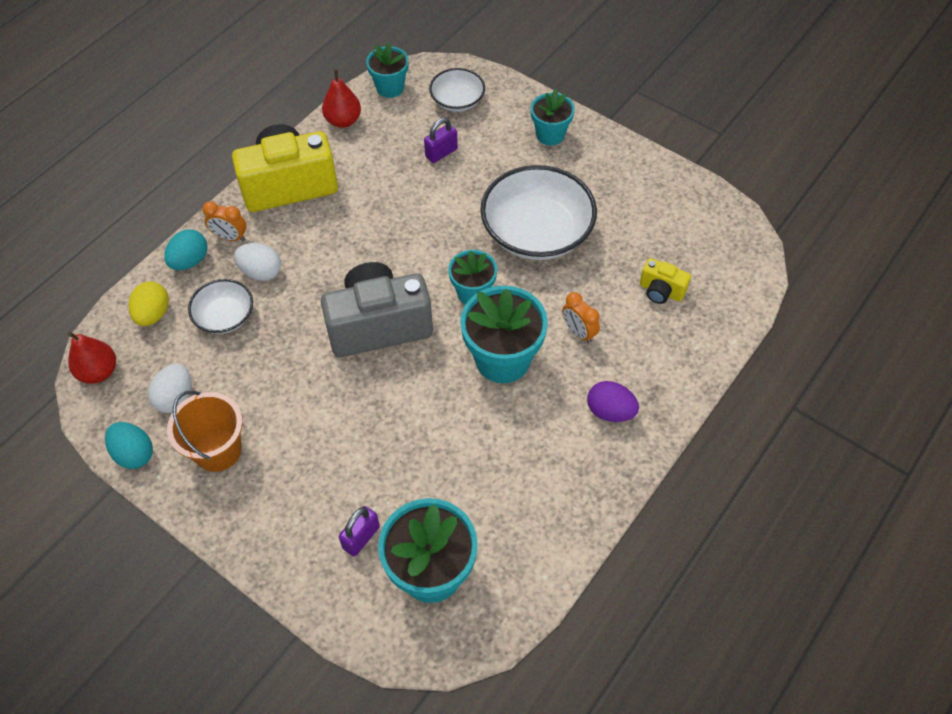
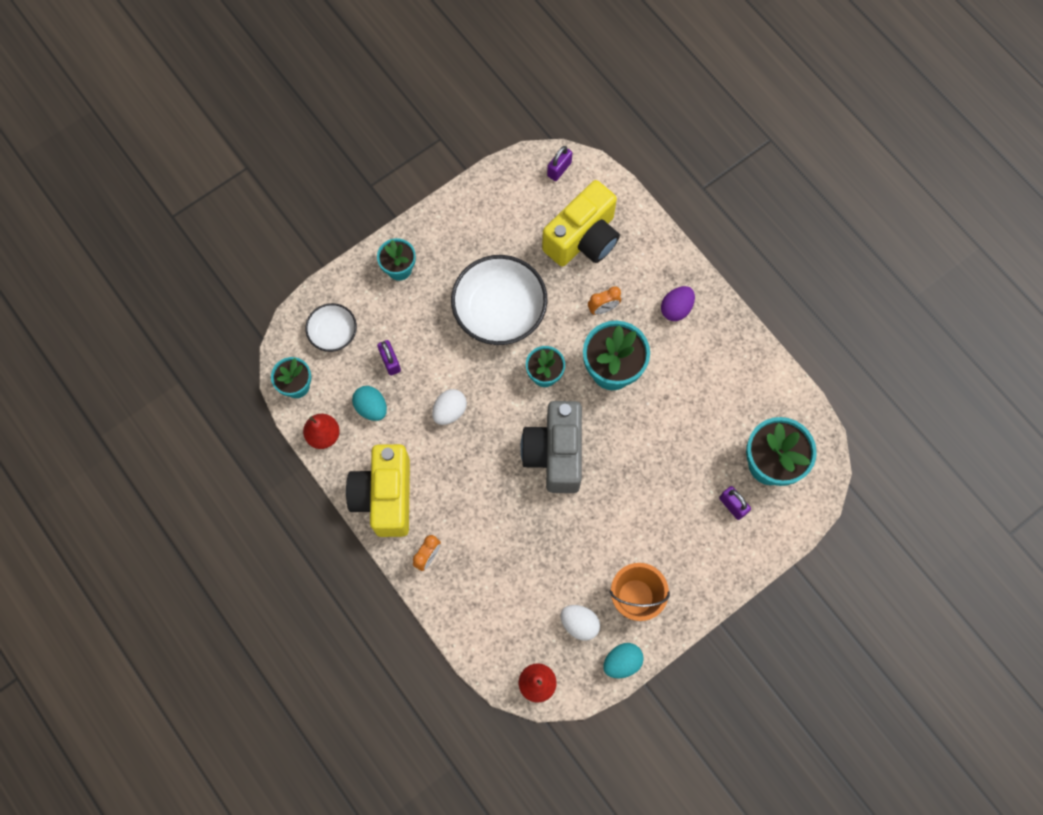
camera: 75 degrees left, 15 degrees up
(153, 314) = (491, 632): yellow egg -> none
(190, 261) = (444, 594): turquoise egg -> turquoise egg (371, 407)
(225, 316) = (511, 573): white bowl -> none
(261, 272) = (474, 536): white egg -> white egg (450, 411)
(661, 291) = (583, 239): yellow camera -> yellow camera, size x2.17
(739, 247) = (559, 169): none -> purple padlock

